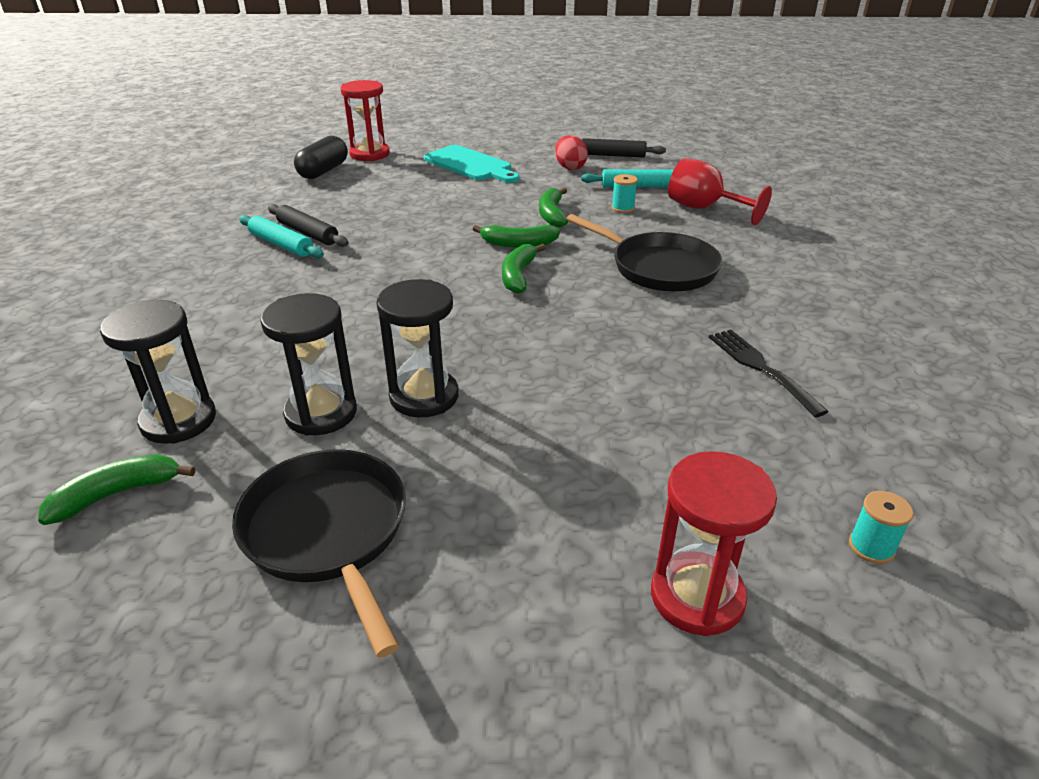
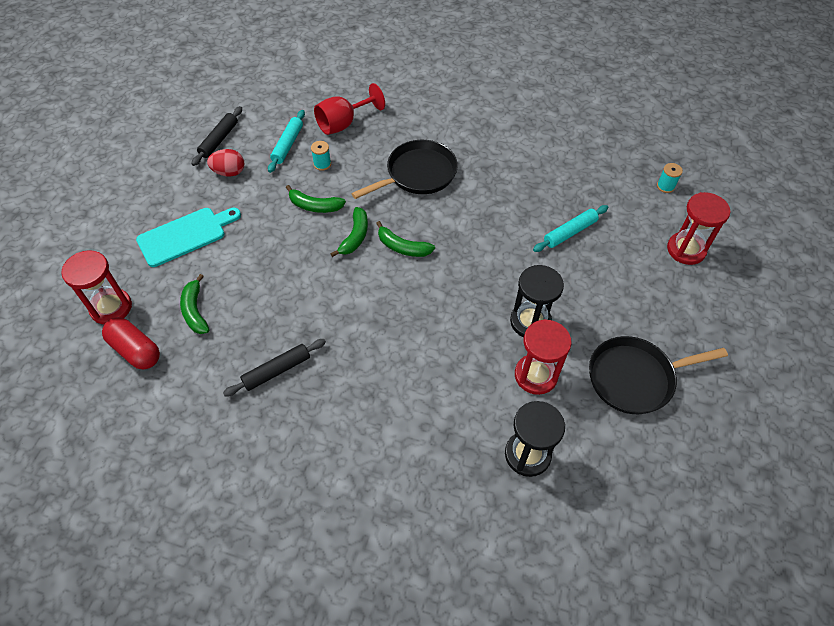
camera: 75 degrees left, 20 degrees up
(117, 494) = (592, 482): green banana -> green banana (195, 311)
(281, 244) = (291, 391): turquoise rolling pin -> turquoise rolling pin (570, 232)
(321, 413) = (535, 375): black hourglass -> red hourglass
(323, 171) = (135, 350): black capsule -> red capsule
(760, 368) = (537, 170): black fork -> none

